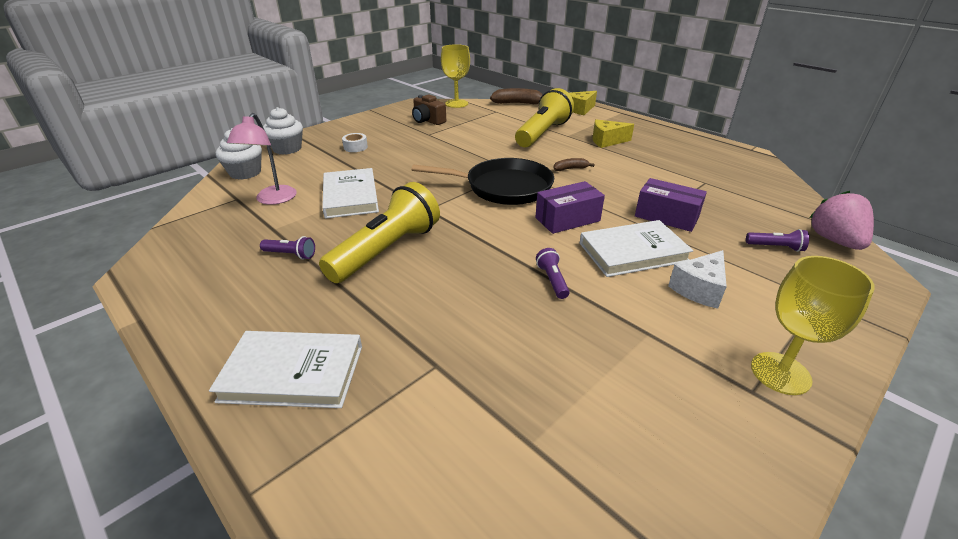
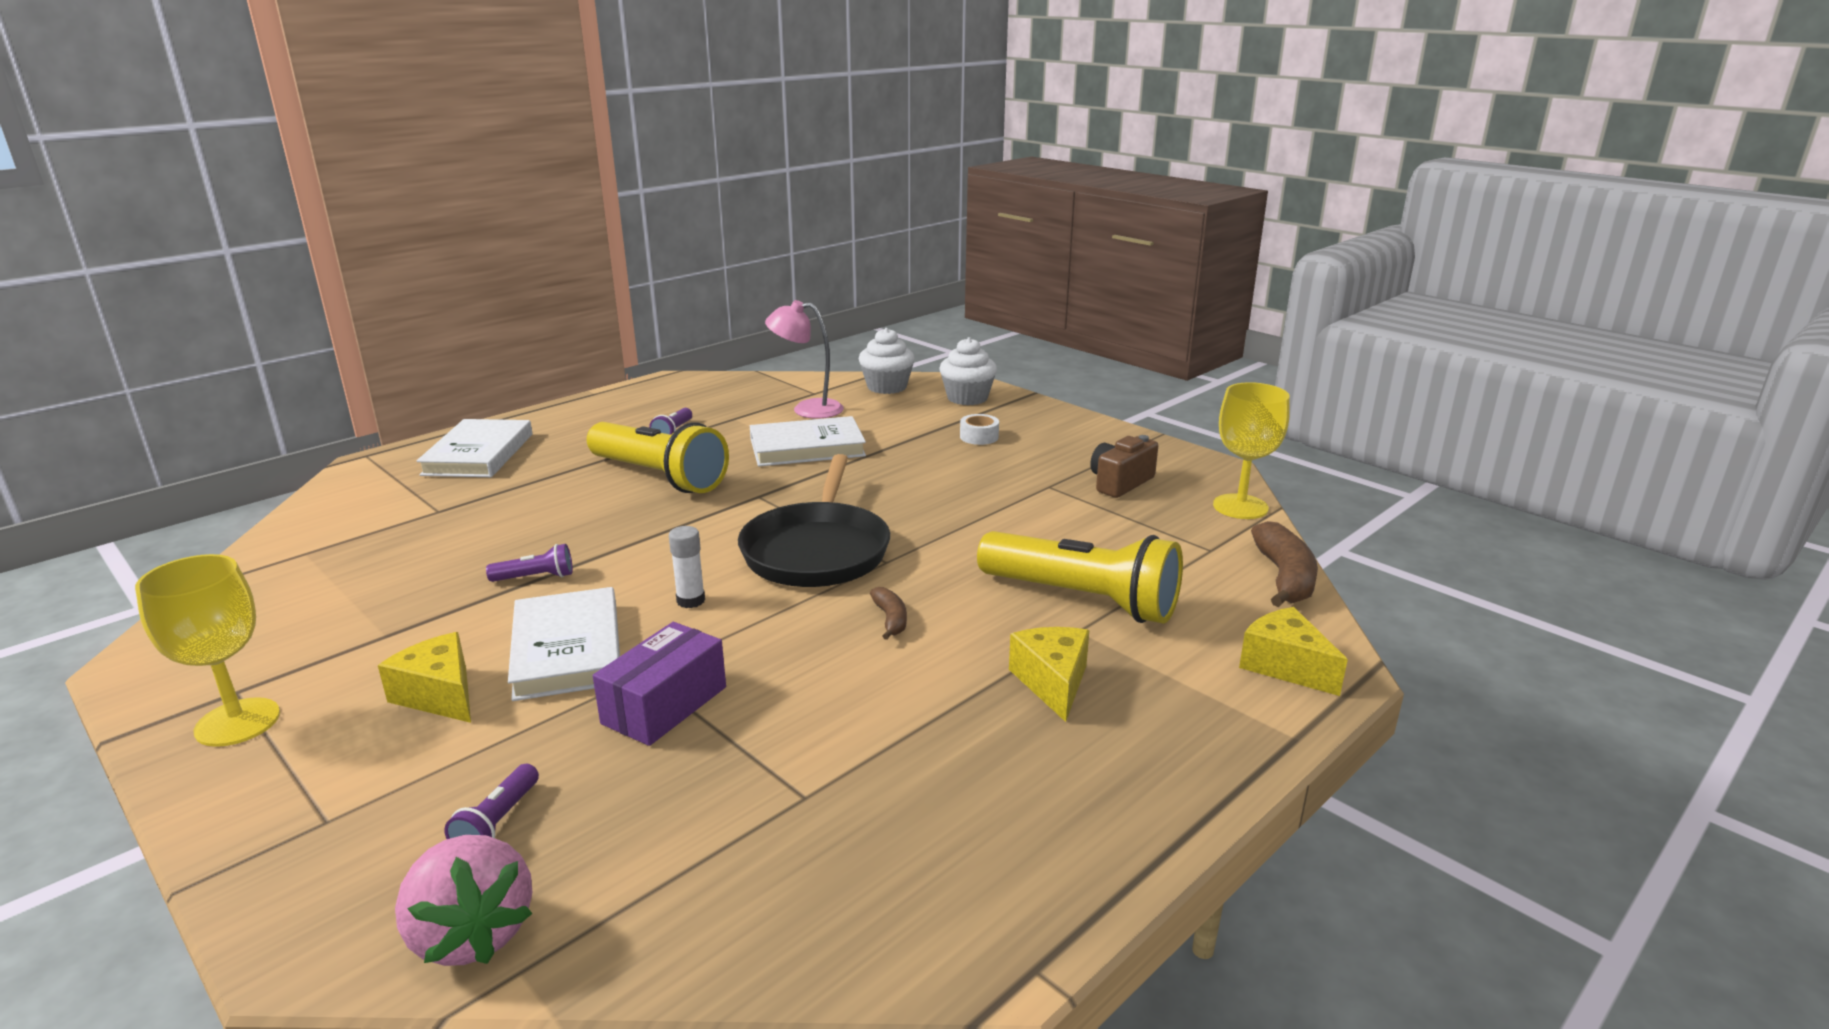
camera: 90 degrees right, 10 degrees down
(567, 219) = (691, 601): purple box -> white glue stick
(699, 289) = (439, 695): white cheese -> yellow cheese
(834, 241) = (472, 934): pink strawberry -> pink strawberry turned 60 degrees clockwise

